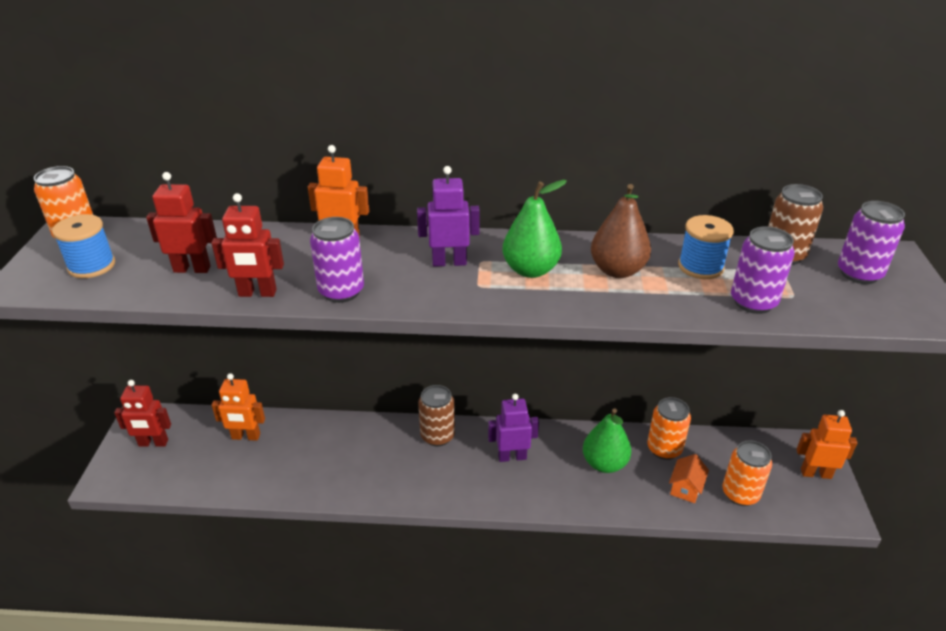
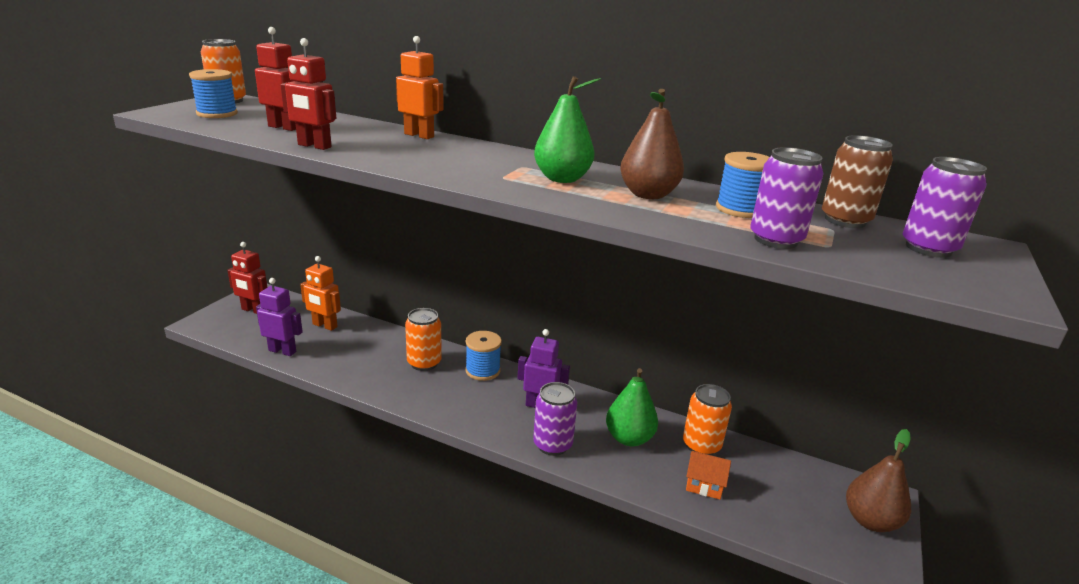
camera: 20 degrees right, 10 degrees down
(341, 291) = (381, 158): purple can -> purple can (552, 444)
(437, 436) = (483, 370): brown can -> blue spool
(449, 262) = (493, 161): purple robot -> purple robot (282, 351)
(685, 488) = (704, 485): orange house -> orange house turned 60 degrees clockwise
(740, 494) = (765, 510): orange can -> orange can (424, 363)
(815, 473) = (870, 521): orange robot -> brown pear

